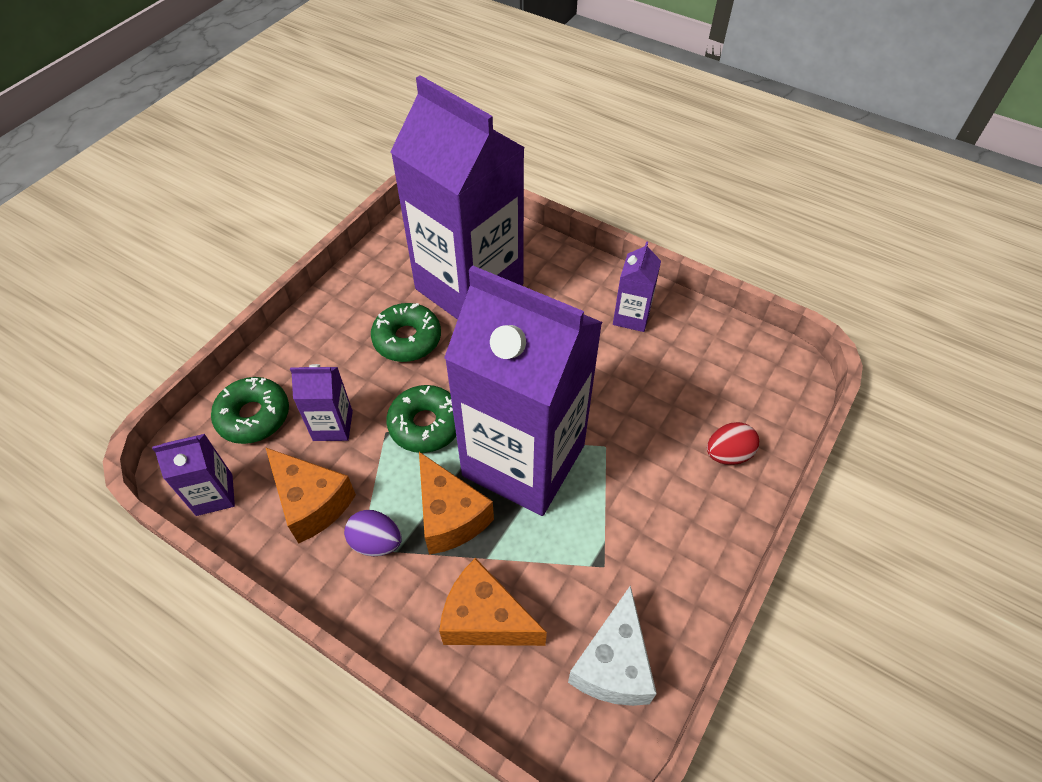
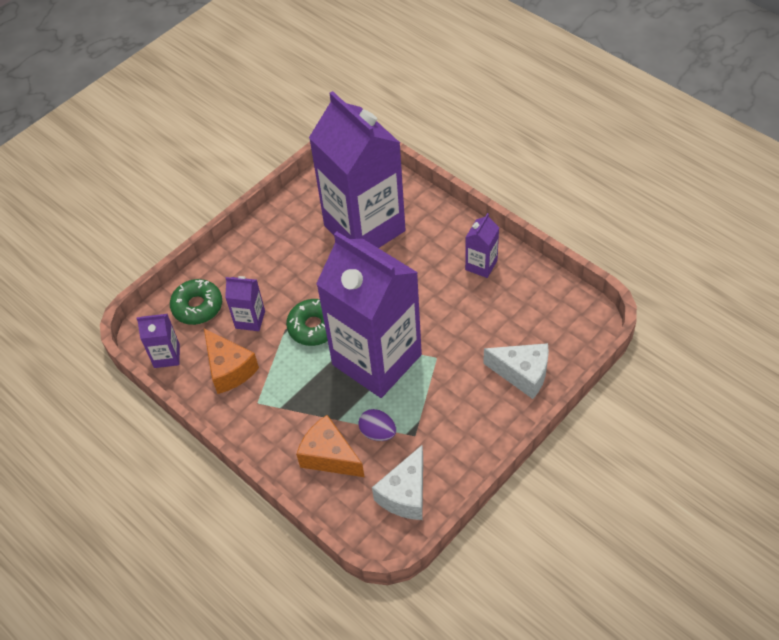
camera: 15 degrees right, 0 degrees up
(376, 542) = (267, 400): purple egg -> purple egg (378, 432)
(407, 339) = (311, 263): green donut -> none
(450, 516) = (319, 390): orange cheese -> none
(728, 454) = (522, 374): red egg -> white cheese

